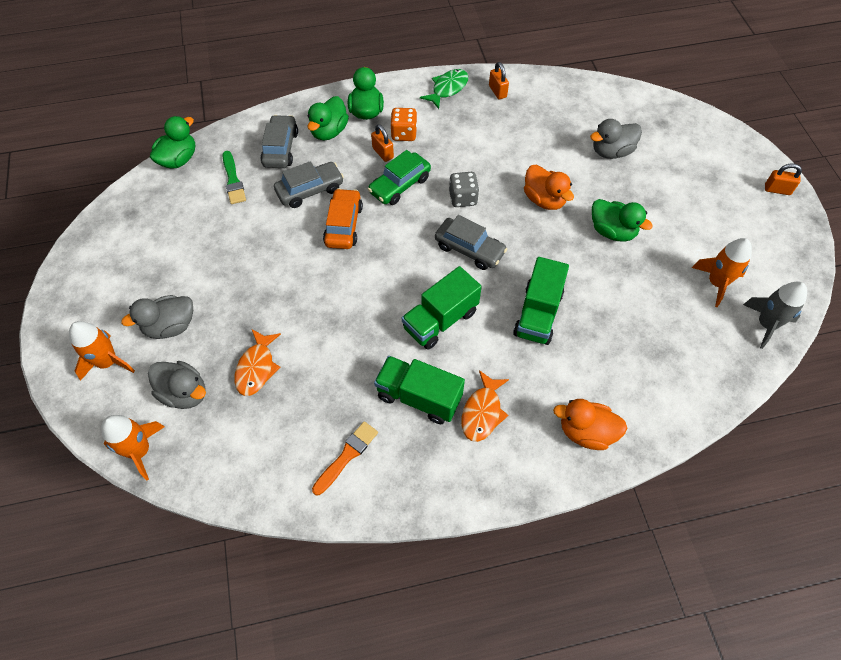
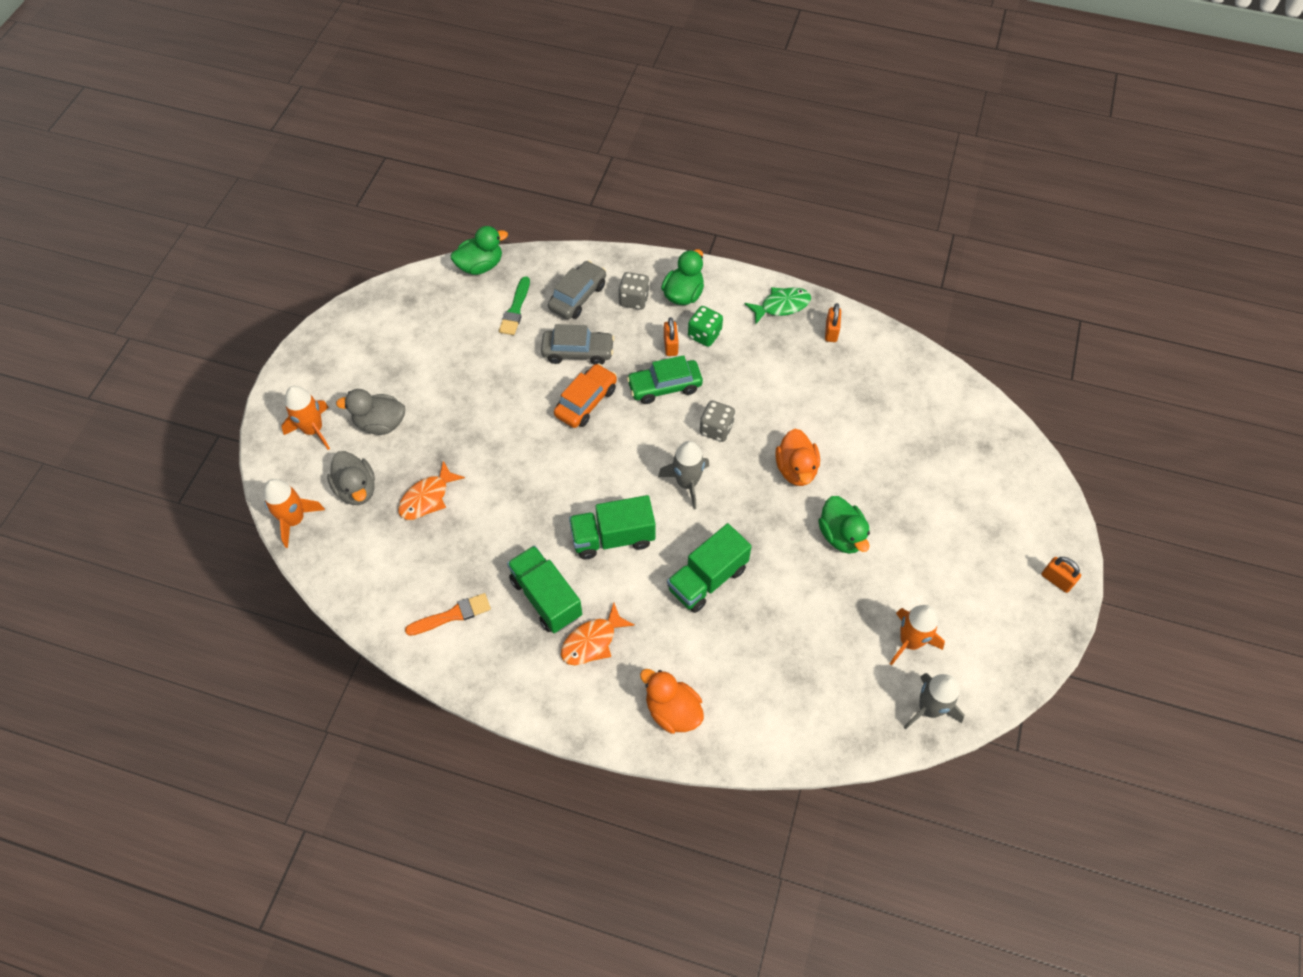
camera: 30 degrees right, 0 degrees up
(329, 131) = (634, 299): green duck -> grey dice
(404, 134) = (704, 335): orange dice -> green dice
(469, 249) = (687, 483): grey car -> grey rocket
(611, 151) = (904, 452): grey duck -> none

